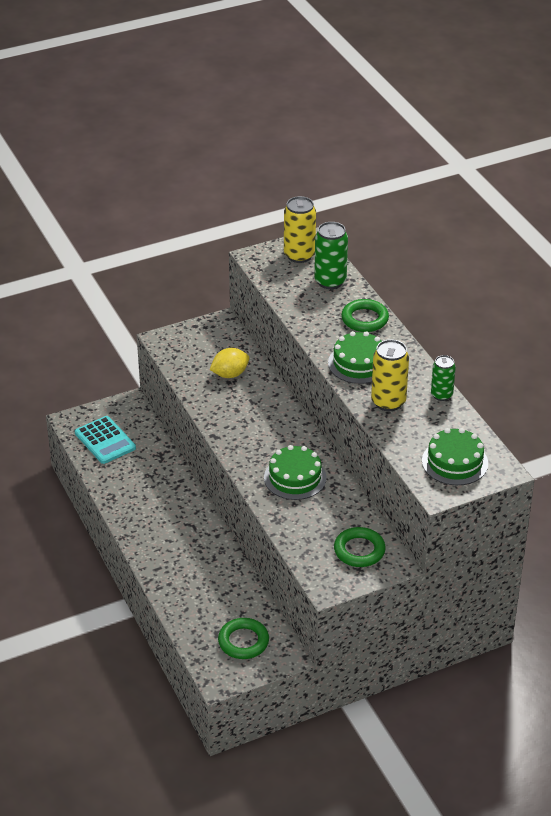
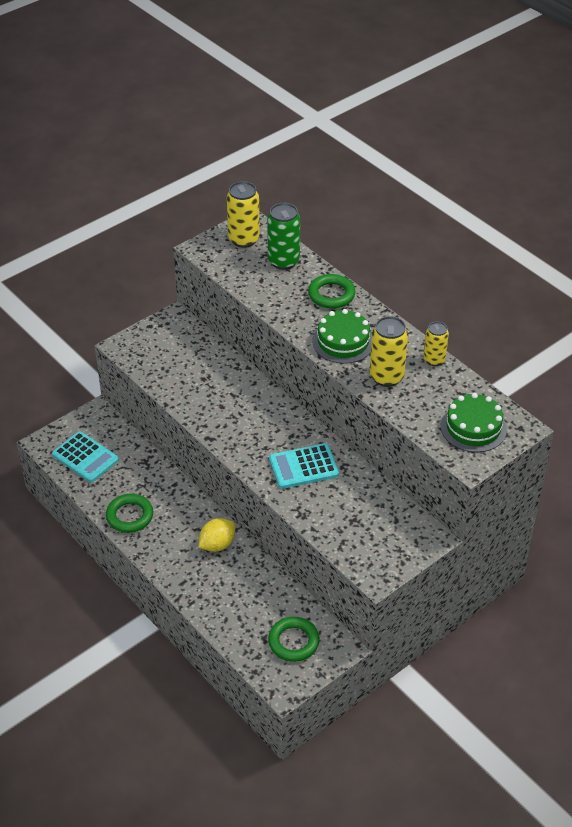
camera: 15 degrees left, 5 degrees up
(230, 374) = (202, 370): yellow lemon -> yellow lemon (217, 544)
(295, 478) = (303, 466): green cake -> turquoise calculator
(359, 550) = (393, 530): green ring -> green ring (129, 516)
(441, 395) = (434, 360): green can -> yellow can

